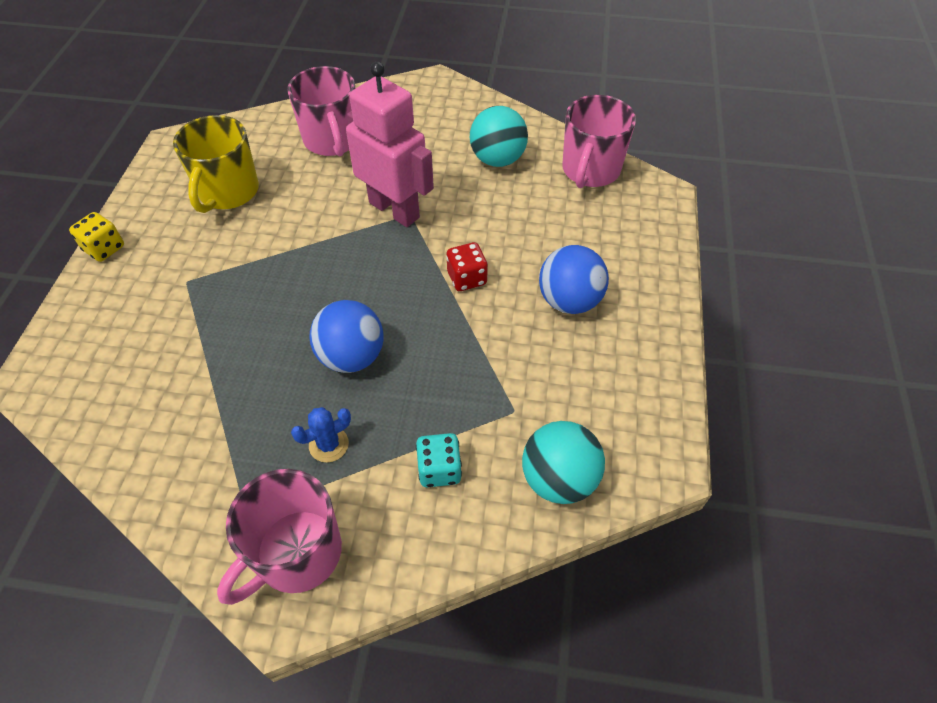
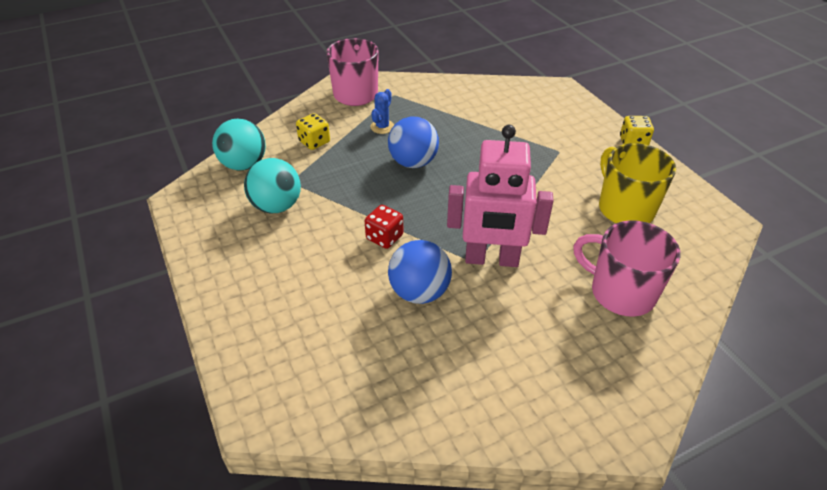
camera: 145 degrees right, 10 degrees down
(439, 469) = (314, 142): turquoise dice -> yellow dice
(497, 159) = (456, 360): turquoise ball -> turquoise ball (277, 206)
(569, 301) = (294, 259): blue ball -> blue ball (419, 292)
(590, 170) = (351, 401): pink mug -> none

